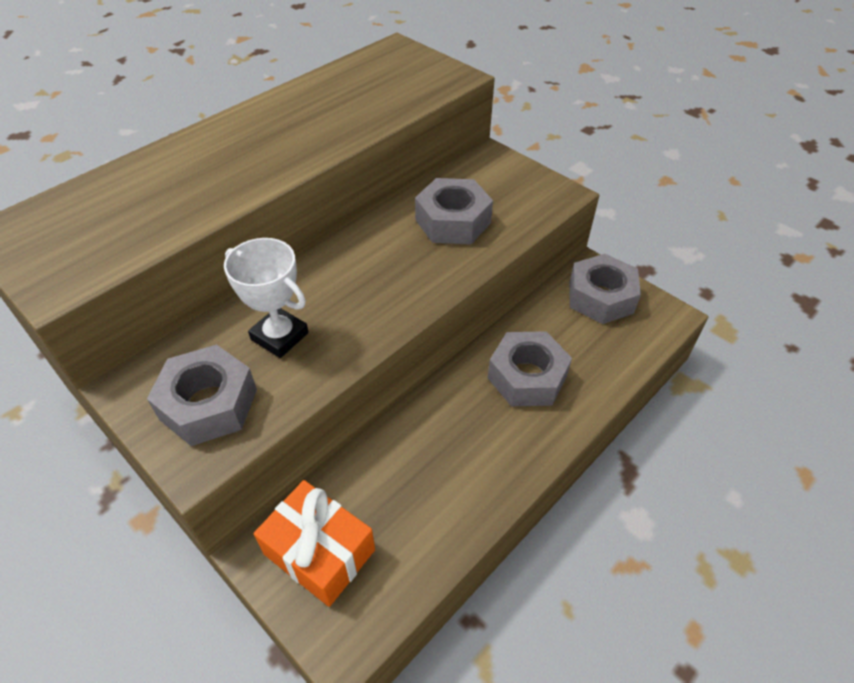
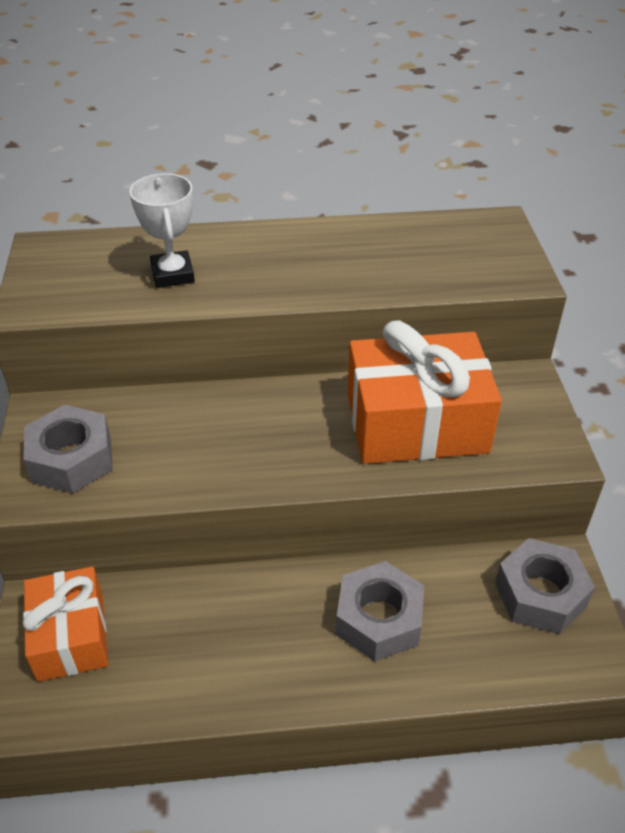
camera: 40 degrees right, 5 degrees down
(280, 336) = (170, 438): white trophy -> white trophy (172, 274)
(452, 221) = (416, 422): grey nut -> orange gift

